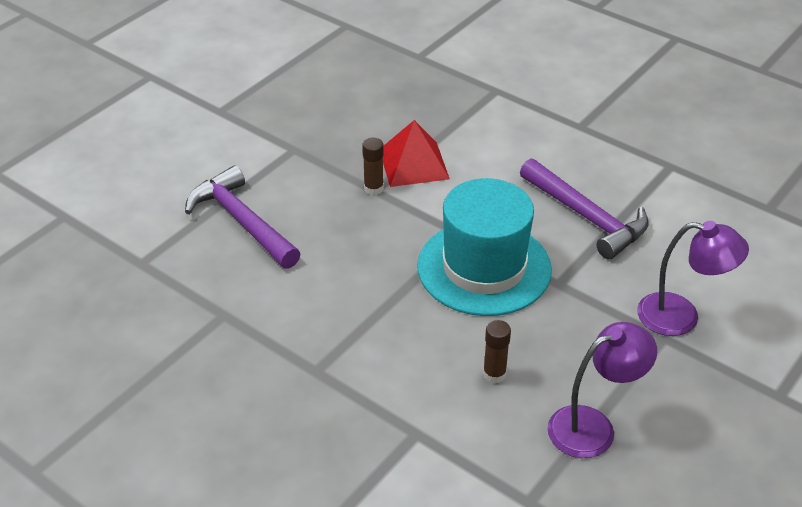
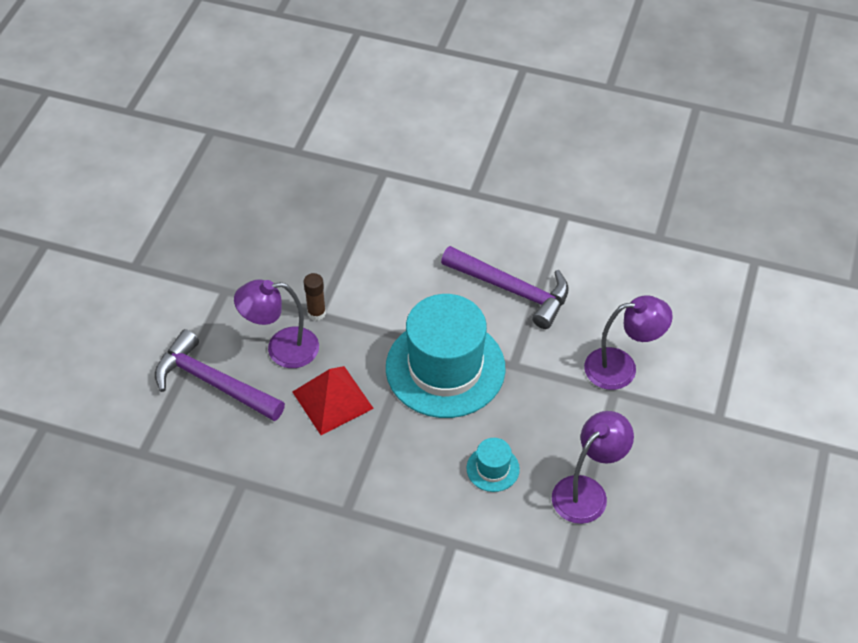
camera: 20 degrees left, 10 degrees up
(324, 210) = (281, 349): none -> purple lamp
(413, 164) = (341, 276): red pyramid -> red pyramid (332, 400)
(494, 374) = (493, 468): brown glue stick -> turquoise hat

